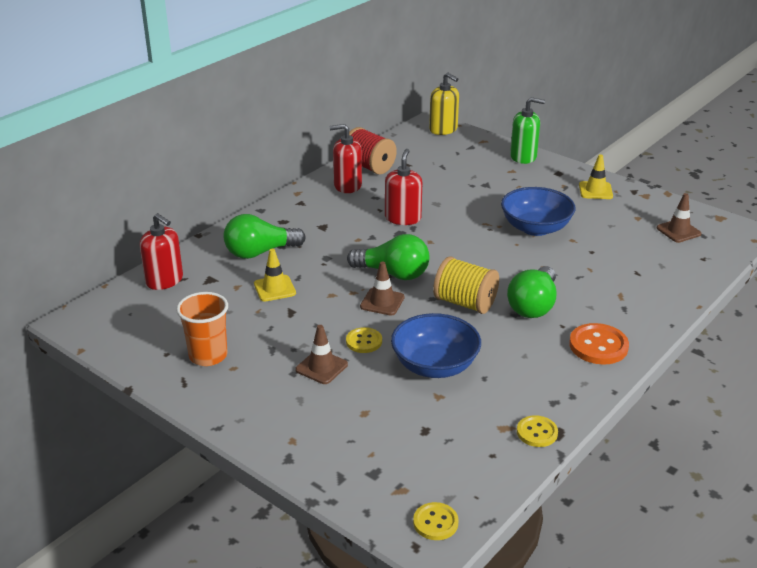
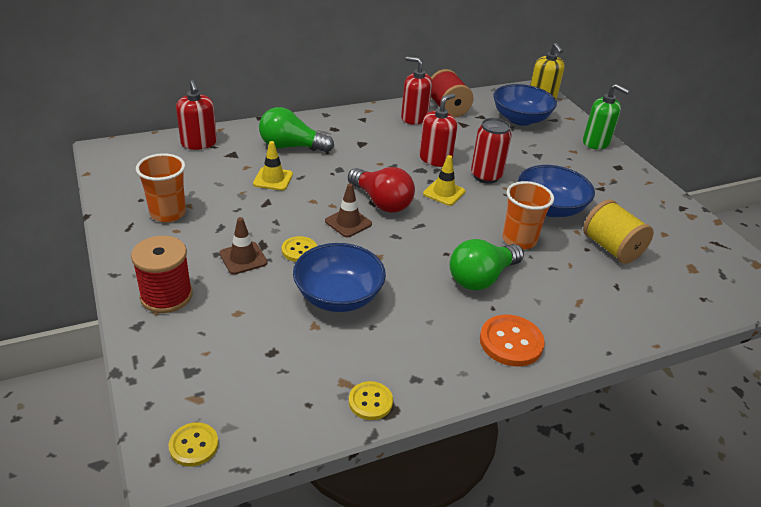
camera: 25 degrees right, 5 degrees up
(287, 425) = (166, 296): none -> red spool
(393, 273) = (381, 202): green light bulb -> red light bulb
(442, 156) = (520, 119): none -> blue bowl
(460, 218) = (486, 176): none -> red can
(465, 303) = (420, 251): yellow spool -> yellow spool (611, 248)
(535, 264) = (519, 240): none -> orange cup
(595, 191) = (641, 194): yellow traffic cone -> yellow traffic cone (444, 193)
(678, 231) = (698, 261): brown traffic cone -> none

